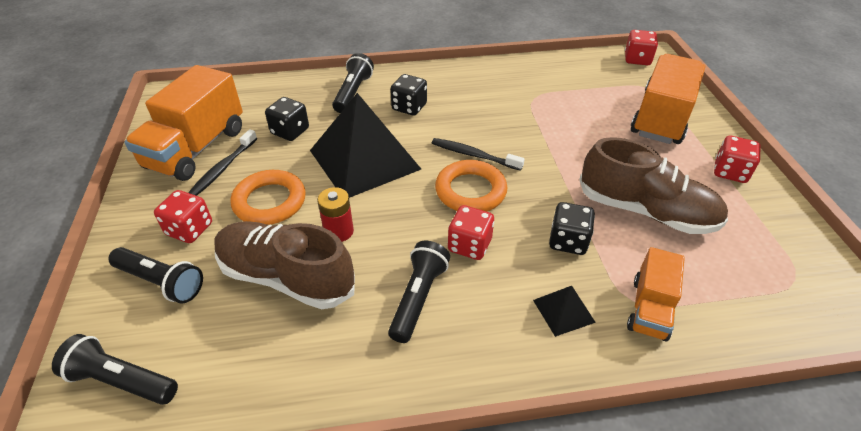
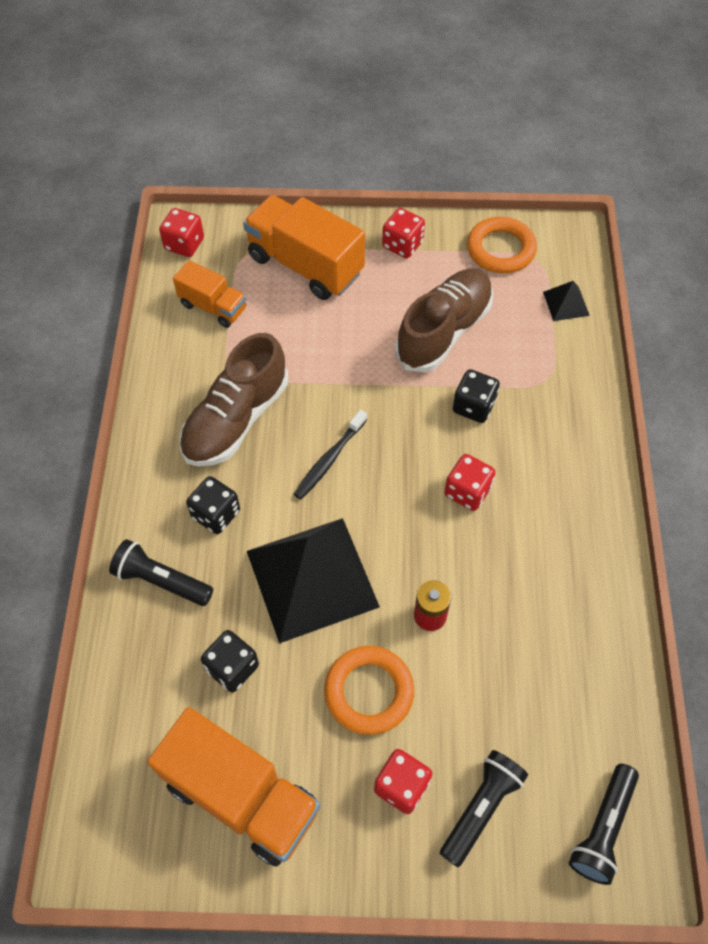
camera: 80 degrees left, 15 degrees up
(223, 168) = (293, 754): black toothbrush -> none
(286, 277) = (489, 672): brown shoe -> brown shoe (236, 419)
(418, 298) = (528, 548): black flashlight -> none
(470, 191) = (389, 475): orange ring -> orange ring (500, 249)
(563, 311) = (553, 433): black pyramid -> black pyramid (566, 303)
(650, 309) = (557, 370): orange truck -> orange truck (213, 307)

